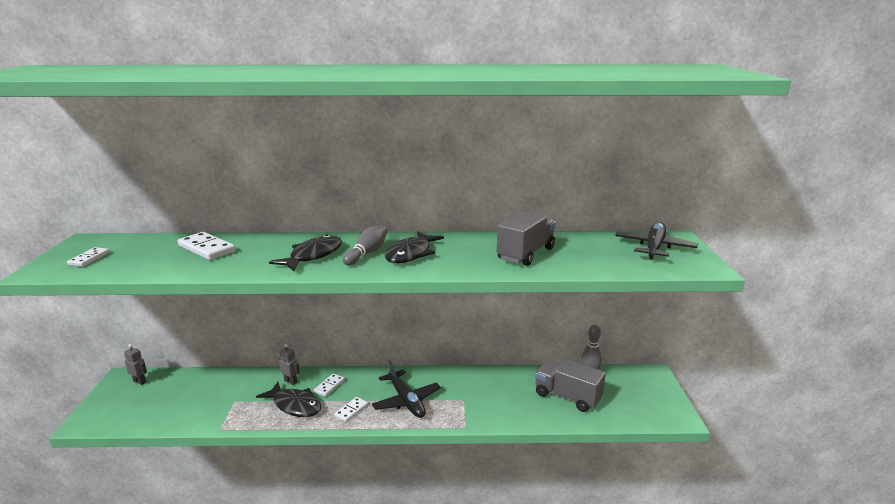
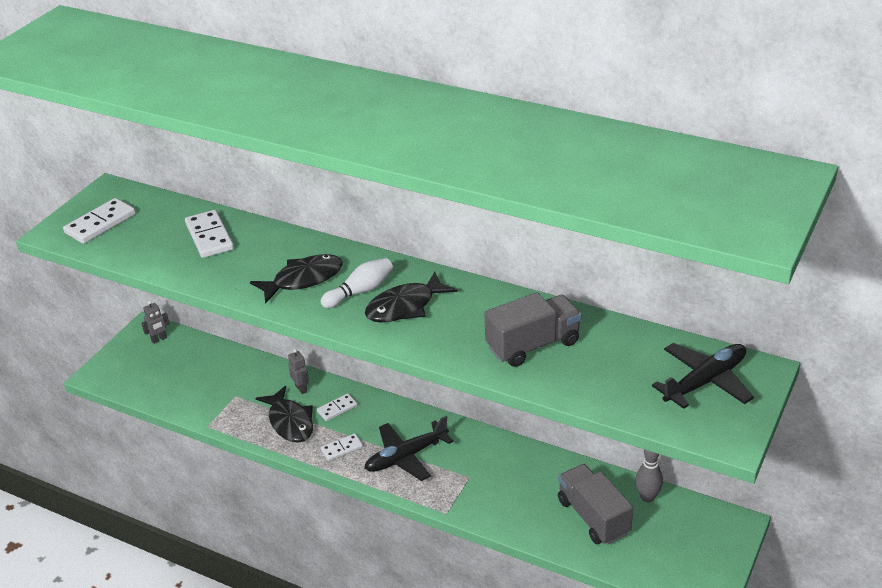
camera: 30 degrees right, 15 degrees up
(89, 259) = (100, 223): white domino -> white domino, size x1.68
(140, 381) = (159, 339): grey robot -> grey robot turned 90 degrees clockwise
(367, 253) = (360, 291): grey bowling pin -> white bowling pin
(406, 401) = (406, 457): black plane -> black plane turned 60 degrees clockwise

